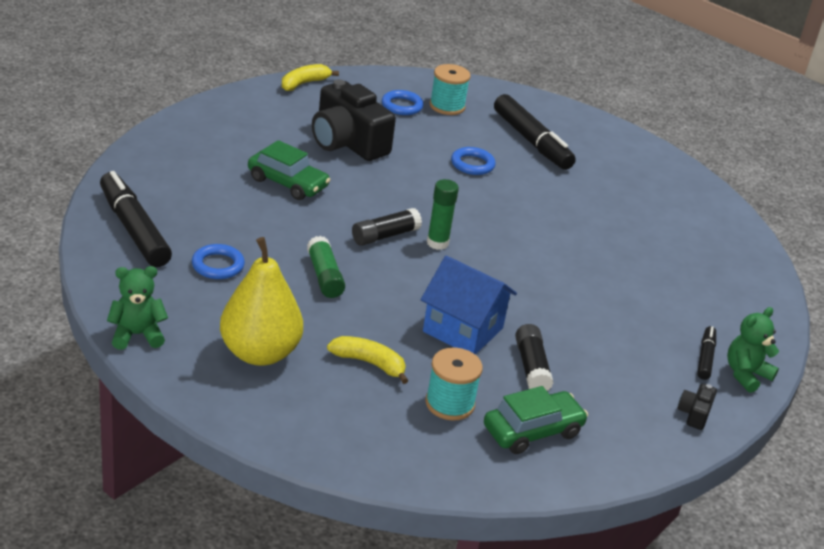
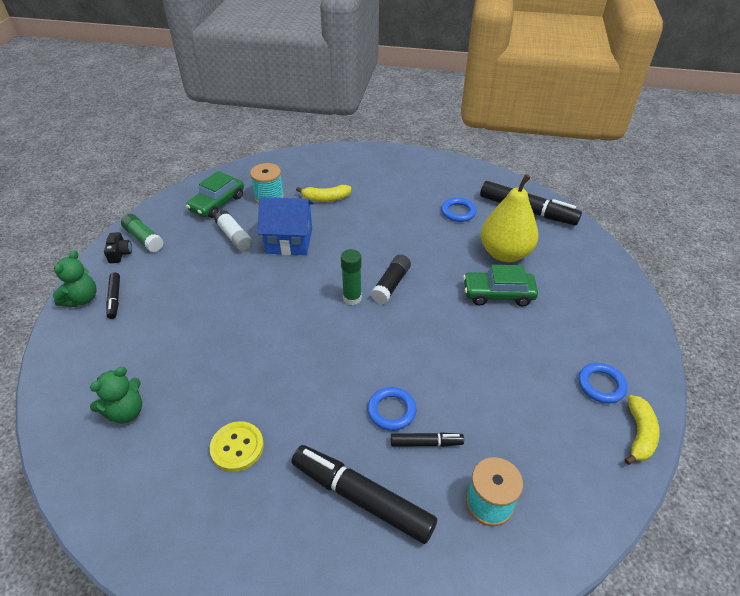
camera: 155 degrees right, 10 degrees up
(137, 335) = (445, 162): green teddy bear -> green teddy bear (126, 412)
(260, 353) = (382, 179): yellow pear -> yellow pear (505, 253)
(324, 276) = (397, 235): green glue stick -> green glue stick (144, 239)
(347, 142) = (511, 368): black camera -> none
(402, 106) = (527, 465): blue ring -> blue ring (601, 385)
(462, 141) = (426, 443): none -> black marker
(531, 367) = (234, 237): black glue stick -> white glue stick
(610, 197) = (237, 447): none -> yellow button

